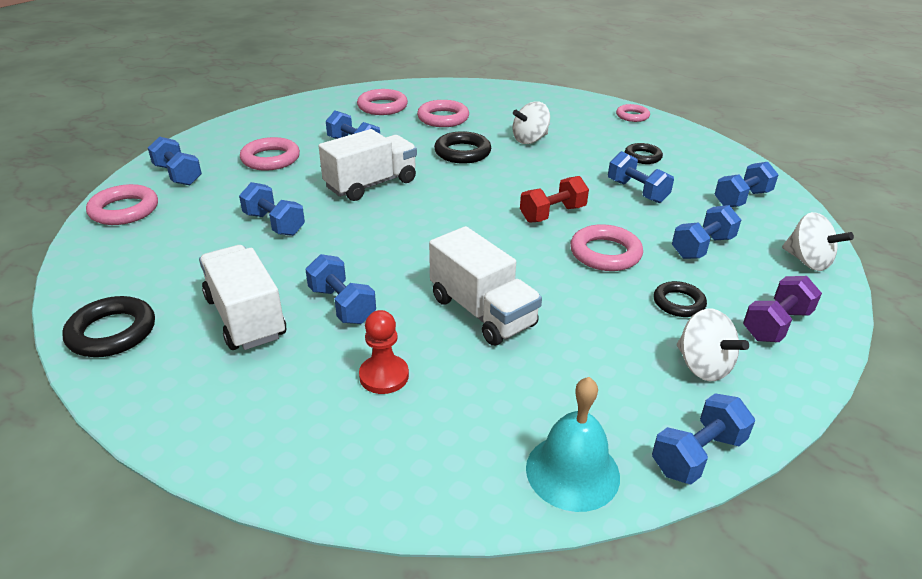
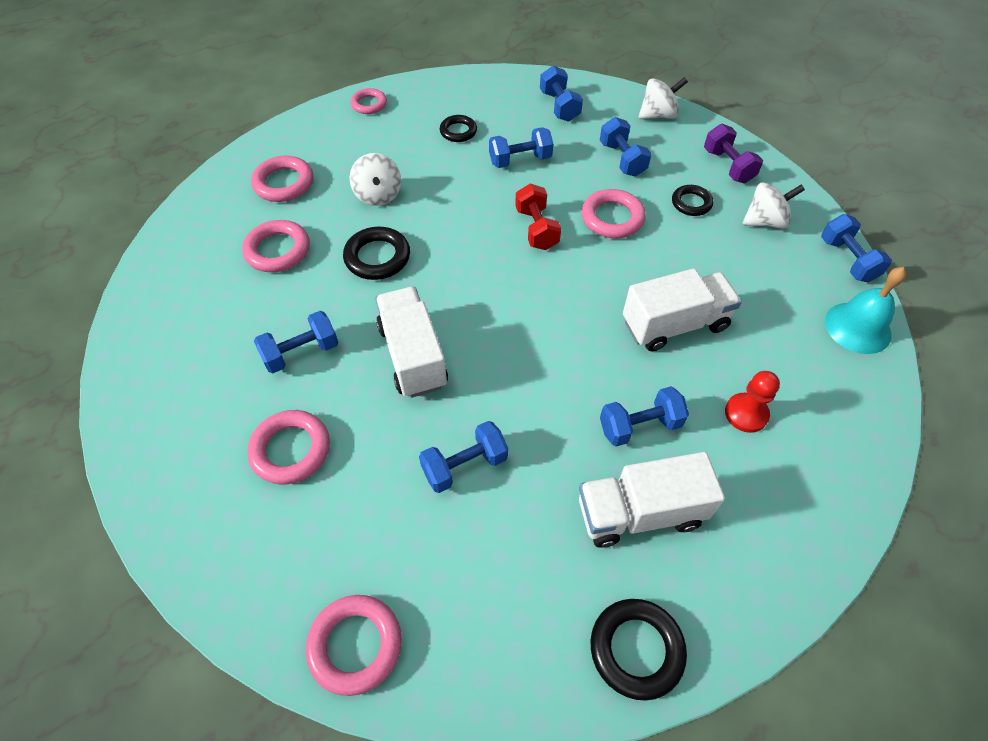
camera: 70 degrees left, 20 degrees up
(178, 175) = (280, 571): blue dumbbell -> none
(382, 107) = (203, 300): pink ring -> pink ring (284, 183)

